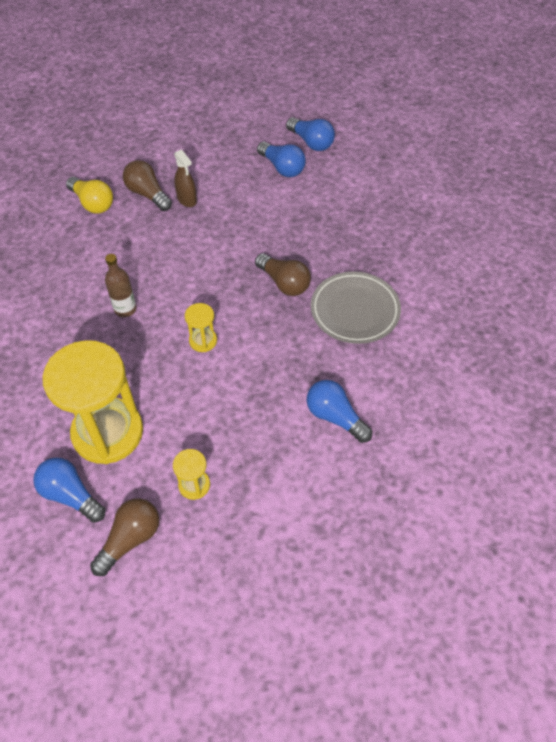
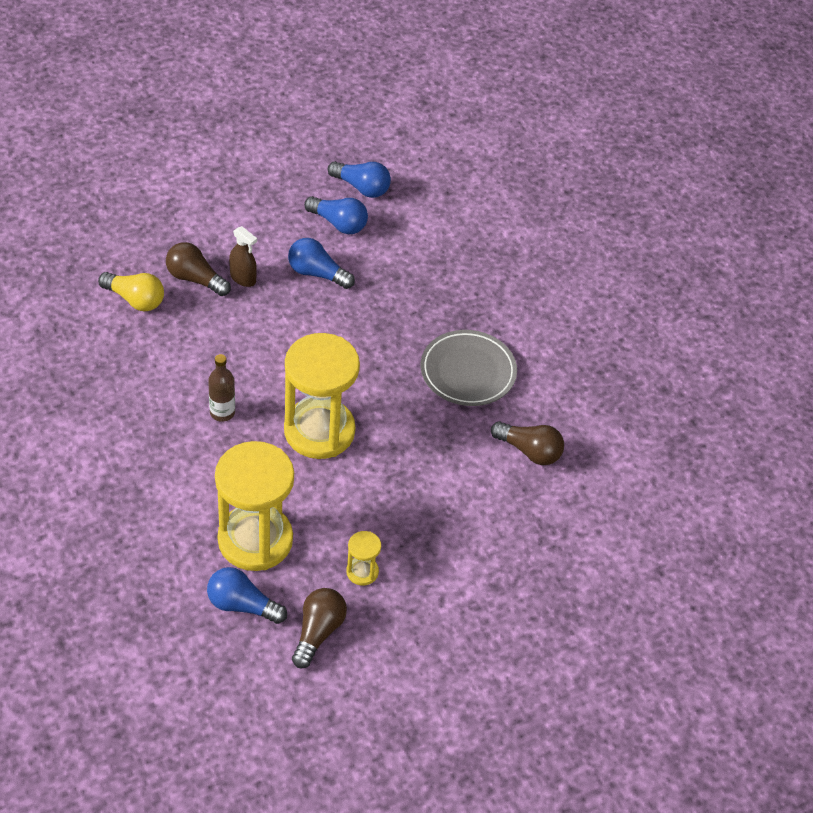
camera: 20 degrees left, 5 degrees down
(203, 341) = (319, 431): yellow hourglass -> yellow hourglass, size x2.33
(284, 283) = (384, 355): brown light bulb -> brown light bulb (529, 451)
(335, 417) = (480, 482): blue light bulb -> blue light bulb (317, 273)

